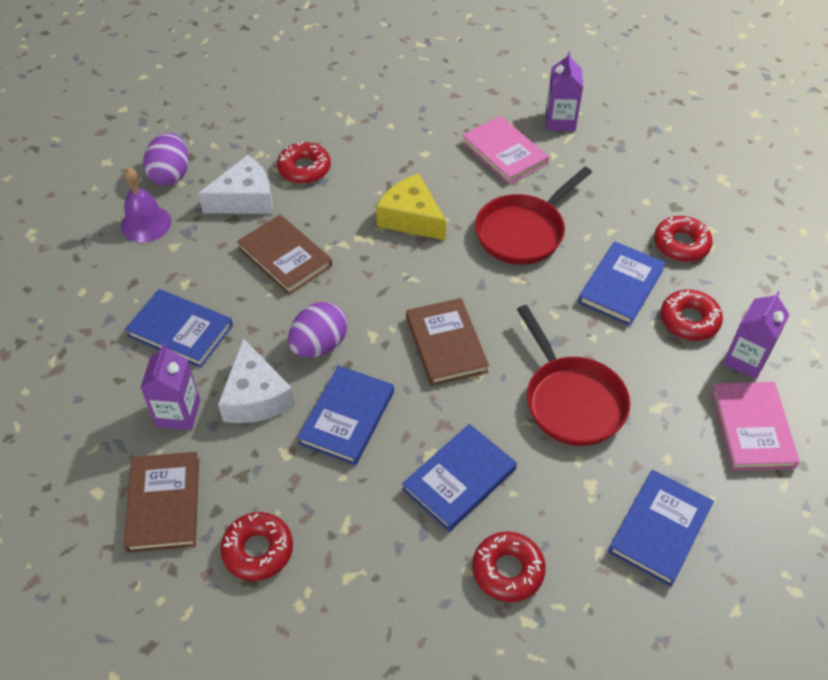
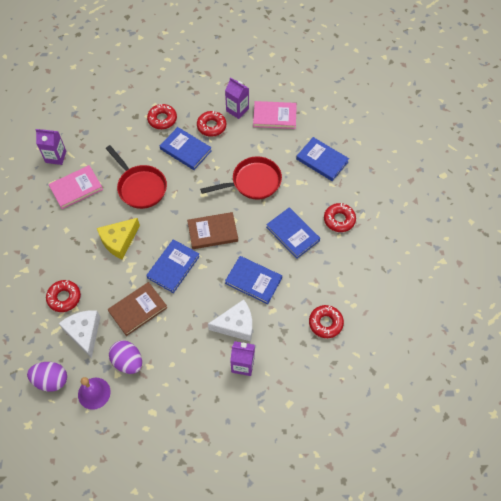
camera: 85 degrees left, 10 degrees up
(164, 504) = (298, 368): brown book -> none
(180, 331) = (185, 366): blue book -> blue book (173, 267)
(319, 345) = (205, 293): purple egg -> purple egg (128, 361)

